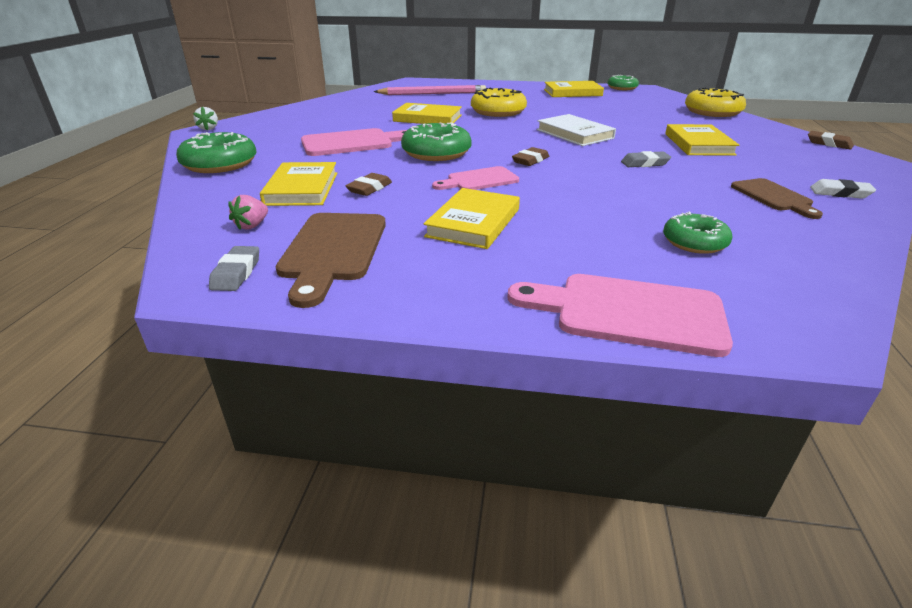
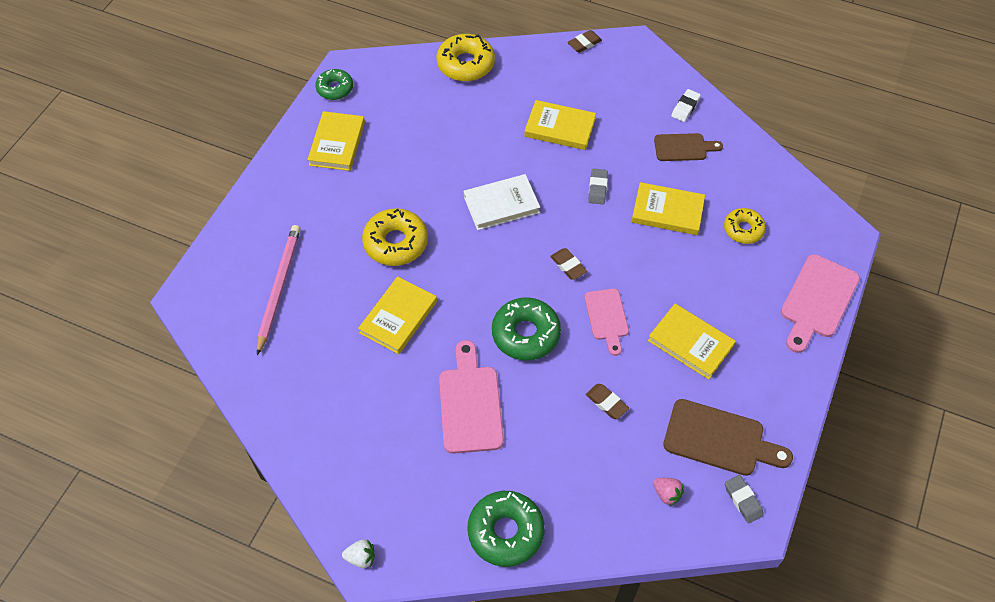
camera: 75 degrees left, 25 degrees up
(236, 273) = (743, 500): grey eraser -> grey eraser turned 45 degrees clockwise
(302, 188) = (594, 456): yellow book -> yellow book (667, 211)
(694, 242) = (743, 229): green donut -> yellow donut

